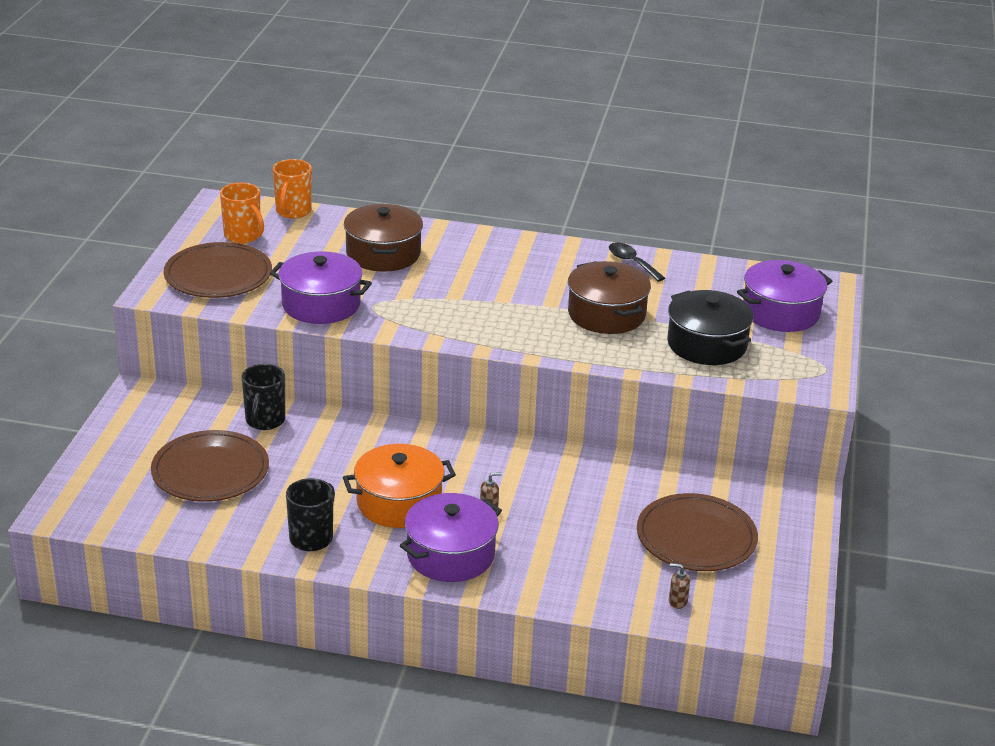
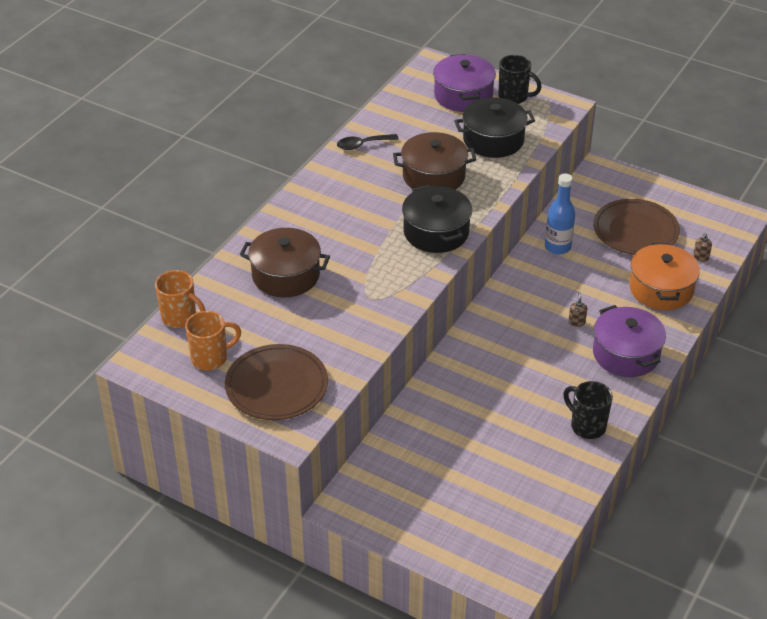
camera: 70 degrees left, 10 degrees up
(210, 471) = (480, 474): brown plate -> none
(264, 421) = (418, 428): black mug -> black mug (514, 97)
(321, 304) = (355, 328): purple pot -> none
(399, 503) = (555, 368): orange pot -> orange pot (661, 289)
(505, 330) = (436, 232): none -> black pot
(621, 477) = (557, 247): none -> blue bottle

